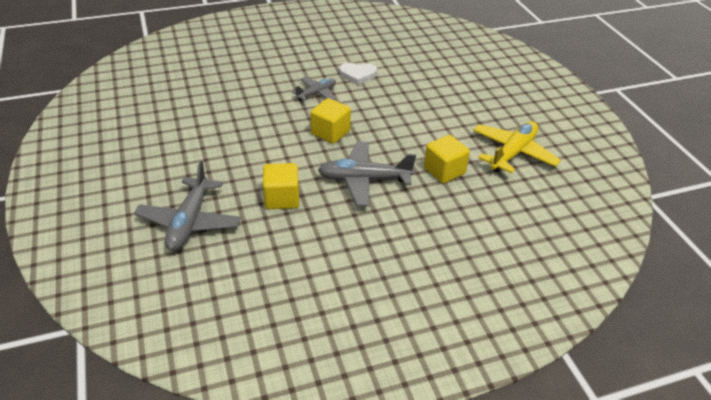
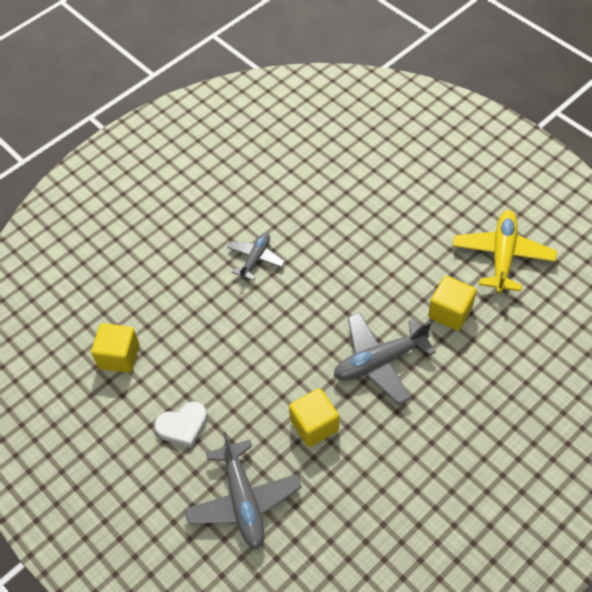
camera: 20 degrees left, 15 degrees up
(330, 133) = (306, 311): yellow cube -> yellow cube (119, 356)
(357, 75) = (282, 209): white heart -> white heart (183, 426)

